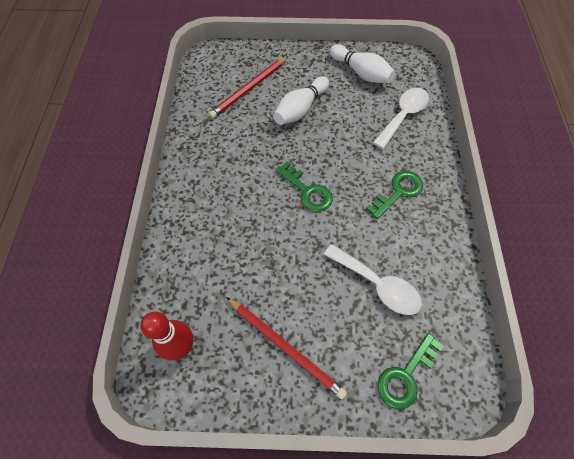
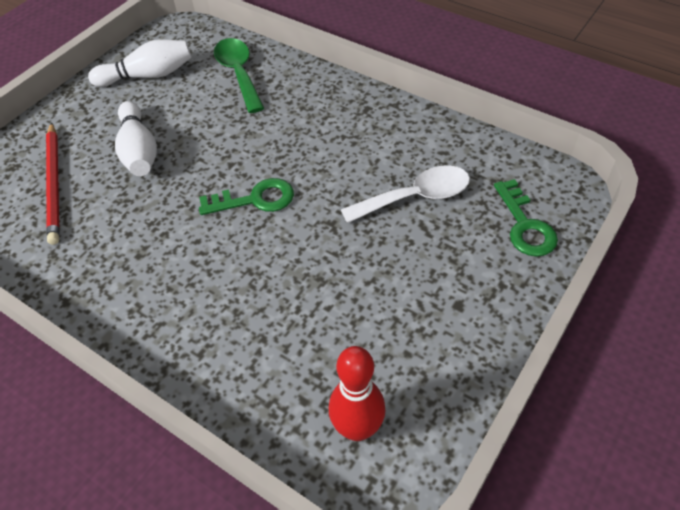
camera: 55 degrees left, 10 degrees down
(285, 347) = (429, 315): red pencil -> none
(398, 192) = (324, 125): green key -> none
(403, 116) = (239, 73): white spoon -> green spoon

